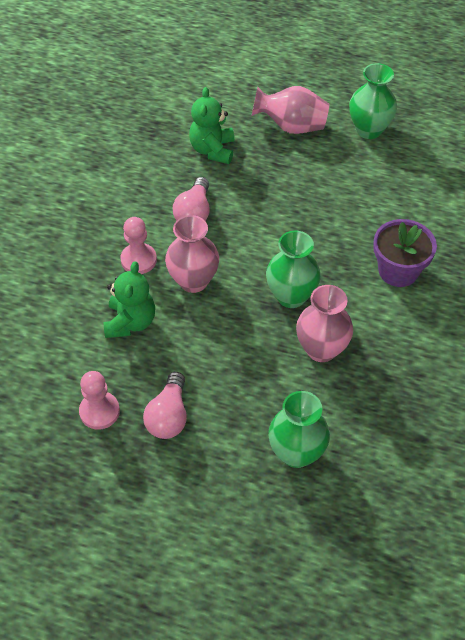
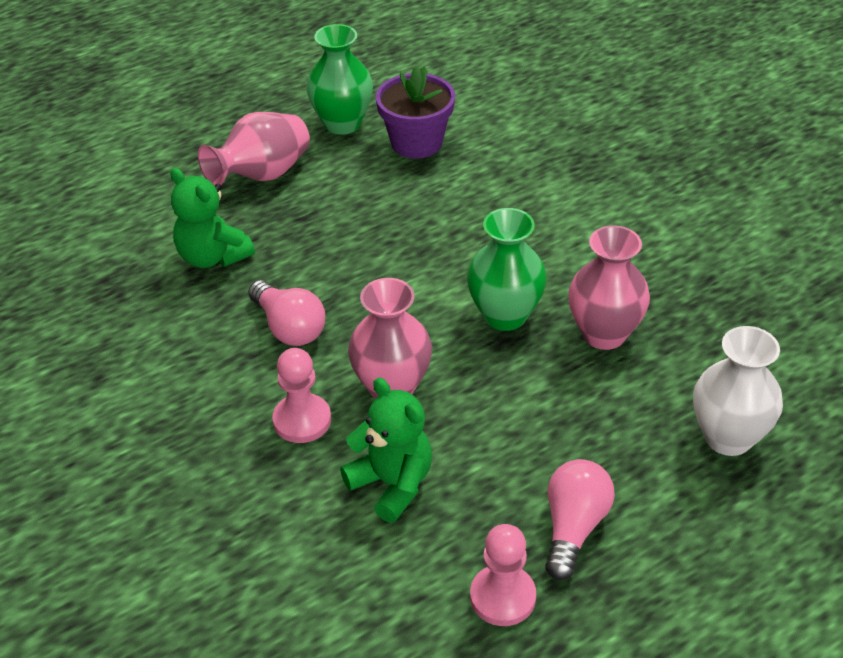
camera: 50 degrees left, 10 degrees down
(168, 416) = (573, 527): pink light bulb -> pink light bulb turned 120 degrees counterclockwise
(296, 453) = (728, 437): green vase -> white vase
(398, 271) = (558, 214): purple flower pot -> purple flower pot (416, 142)

